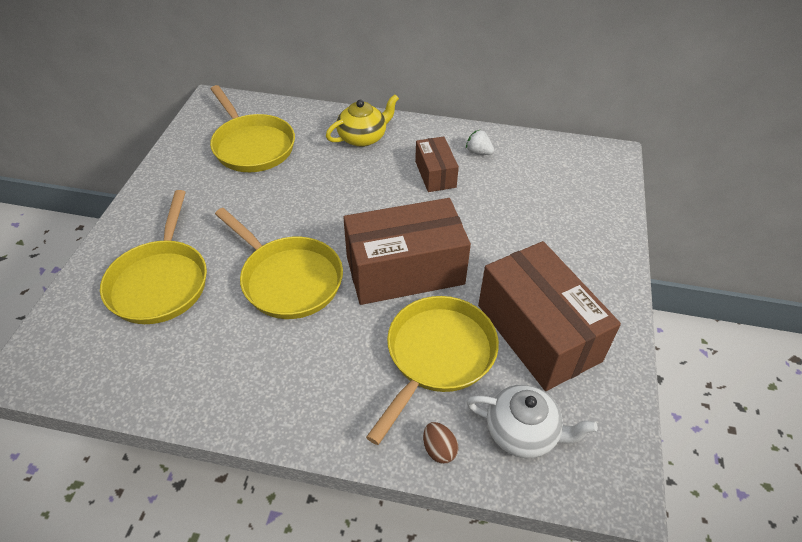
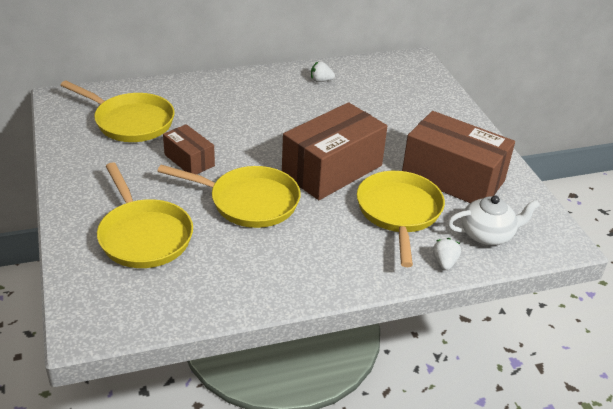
camera: 30 degrees left, 10 degrees down
(363, 137) = (221, 92): yellow teapot -> none
(435, 174) = (301, 103): brown box -> brown box (189, 160)
(439, 449) = (444, 262): brown egg -> white strawberry

